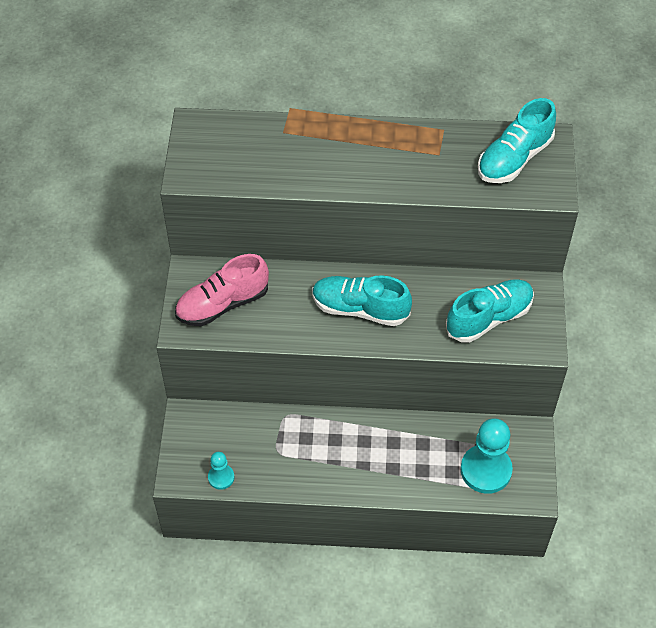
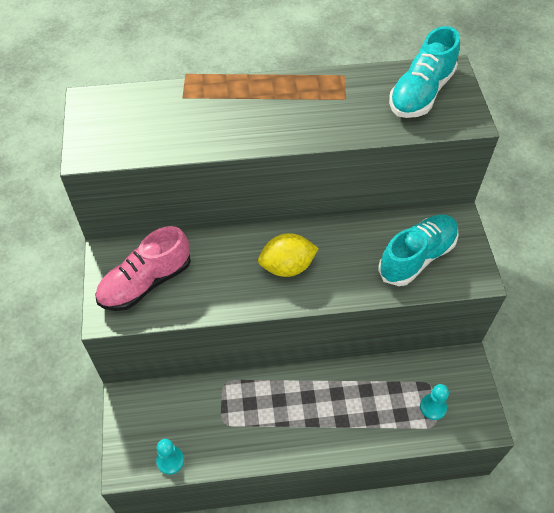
camera: 10 degrees left, 0 degrees up
(360, 309) = (287, 266): turquoise shoe -> yellow lemon
(486, 470) = (433, 407): turquoise pawn -> turquoise pawn, size x0.51

